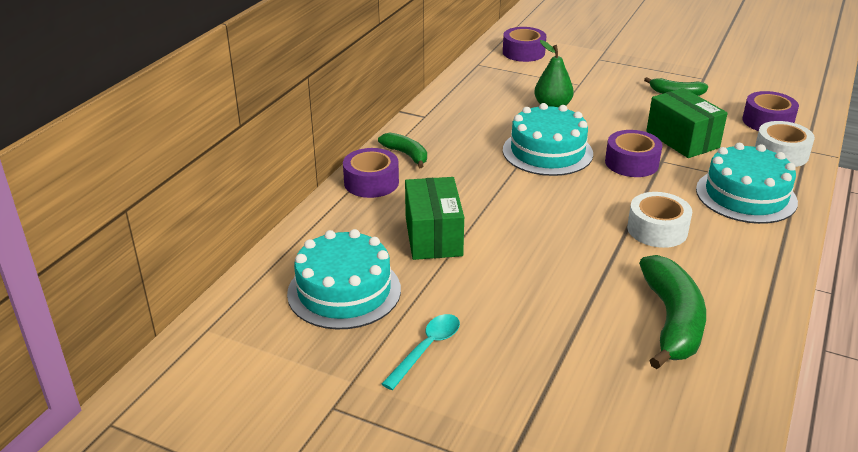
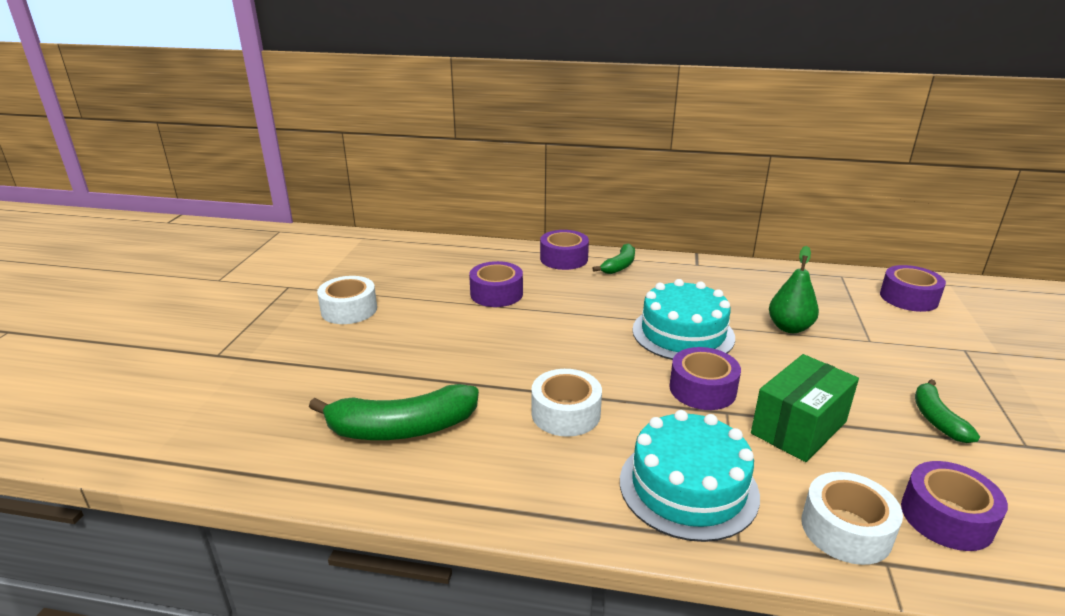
camera: 75 degrees right, 5 degrees down
(344, 291) = (412, 271): turquoise cake -> none
(426, 349) = (349, 310): turquoise spoon -> white tape
(433, 236) = (496, 294): green box -> purple tape

